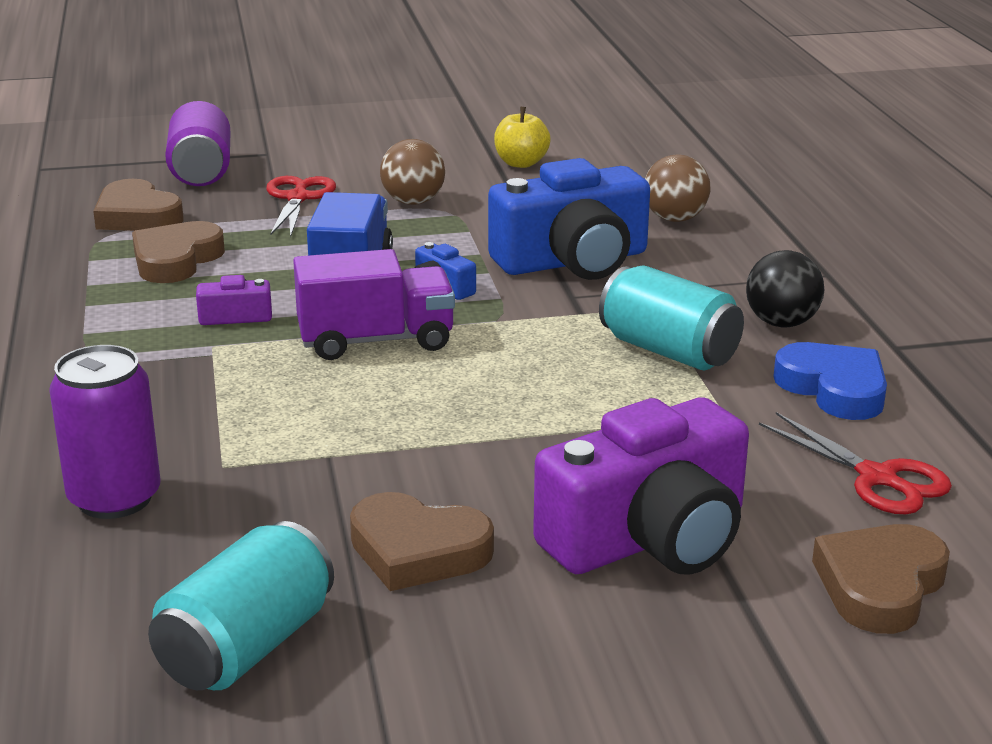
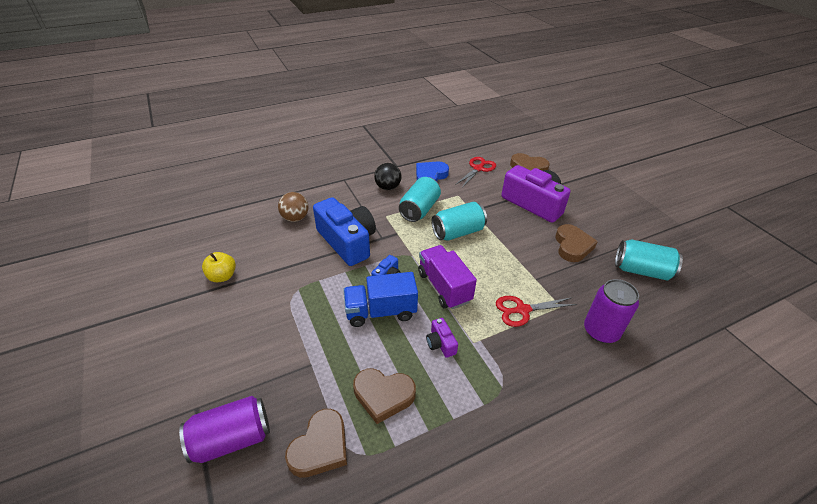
camera: 105 degrees left, 15 degrees up
(298, 198) = (281, 364): red scissors -> red scissors (522, 310)
(413, 202) = (283, 309): brown ball -> none
(555, 386) = (458, 232): none -> turquoise can

